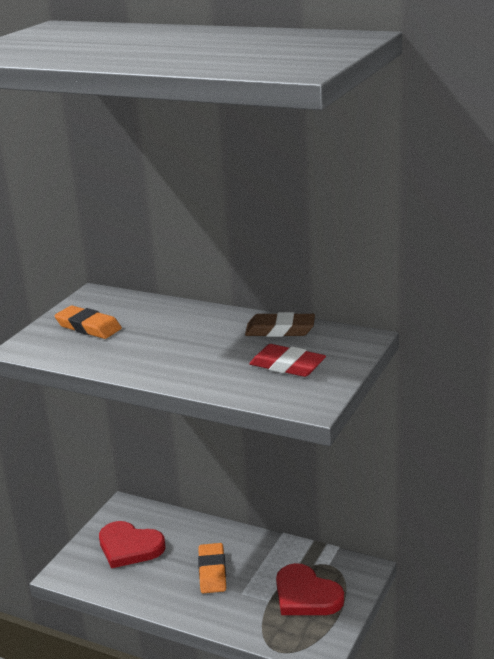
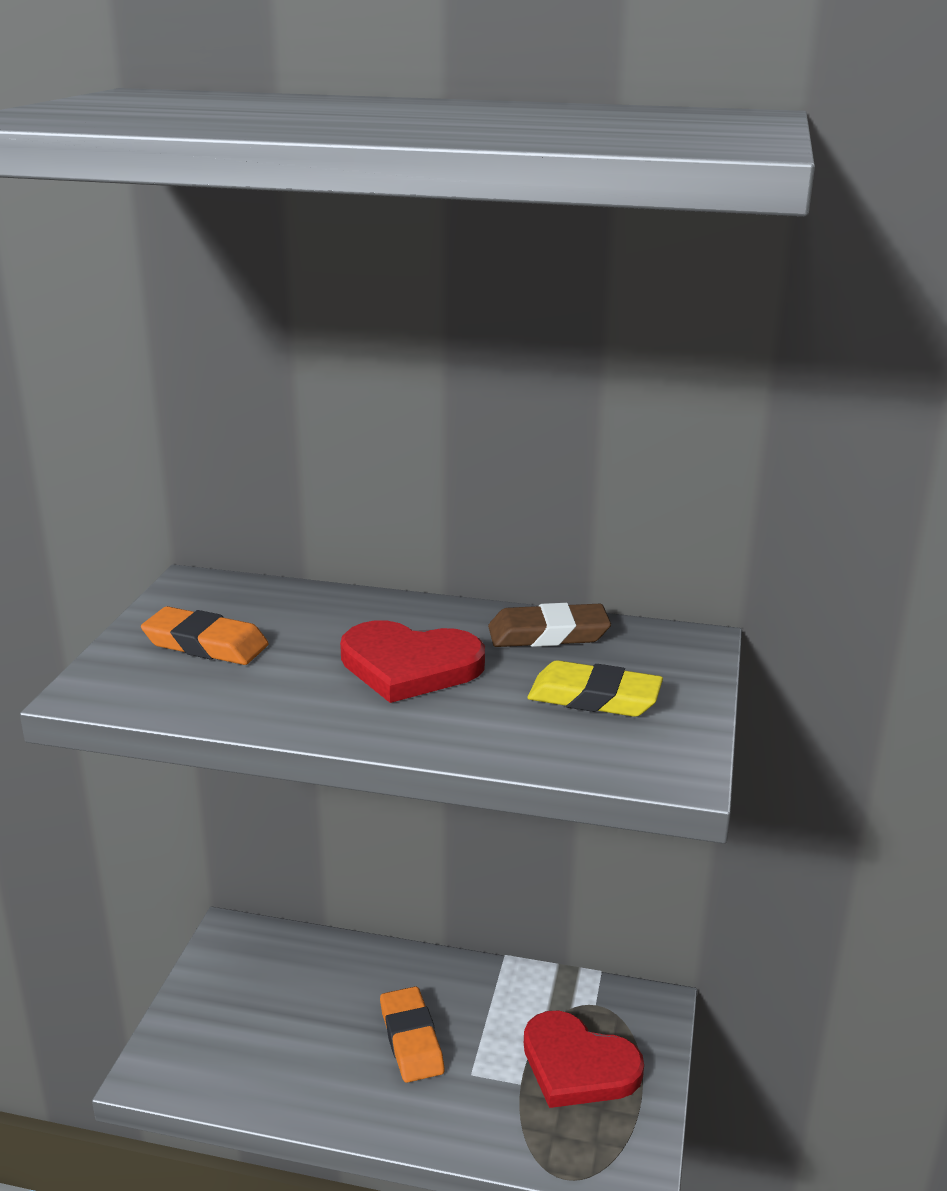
camera: 15 degrees left, 0 degrees up
(129, 547) = (258, 1009): red heart -> red heart (409, 666)
(287, 365) = (594, 697): red eraser -> yellow eraser

